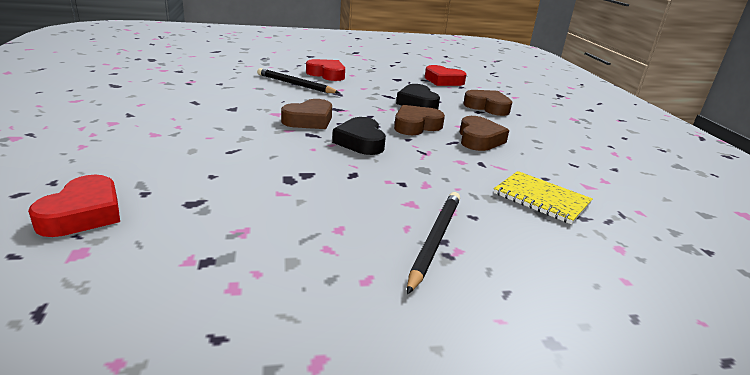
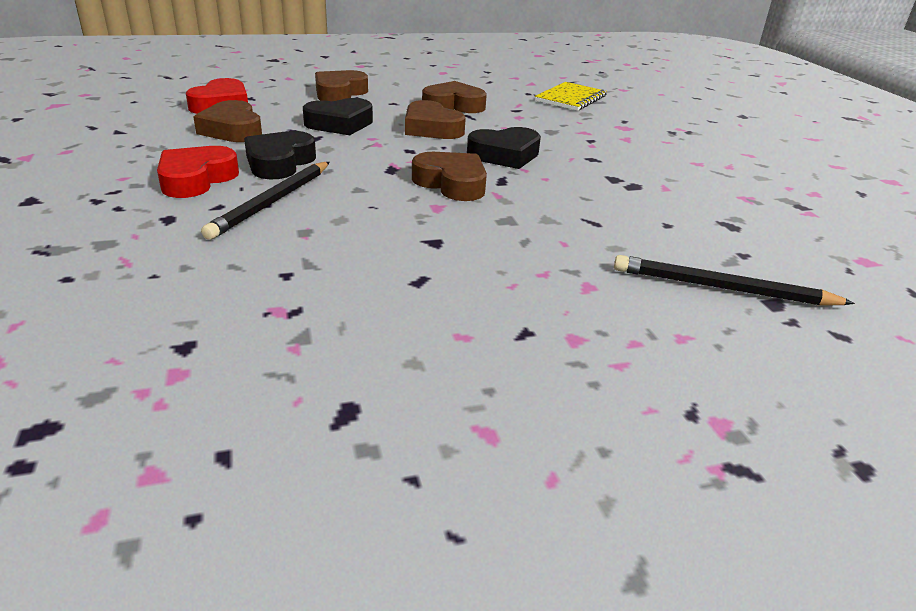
camera: 95 degrees left, 5 degrees up
(83, 214) = (819, 277): red heart -> none
(348, 87) = (279, 162): none -> black heart
(399, 81) = (232, 130): none -> brown heart
(435, 240) = (675, 133): black pencil -> black pencil (722, 288)

